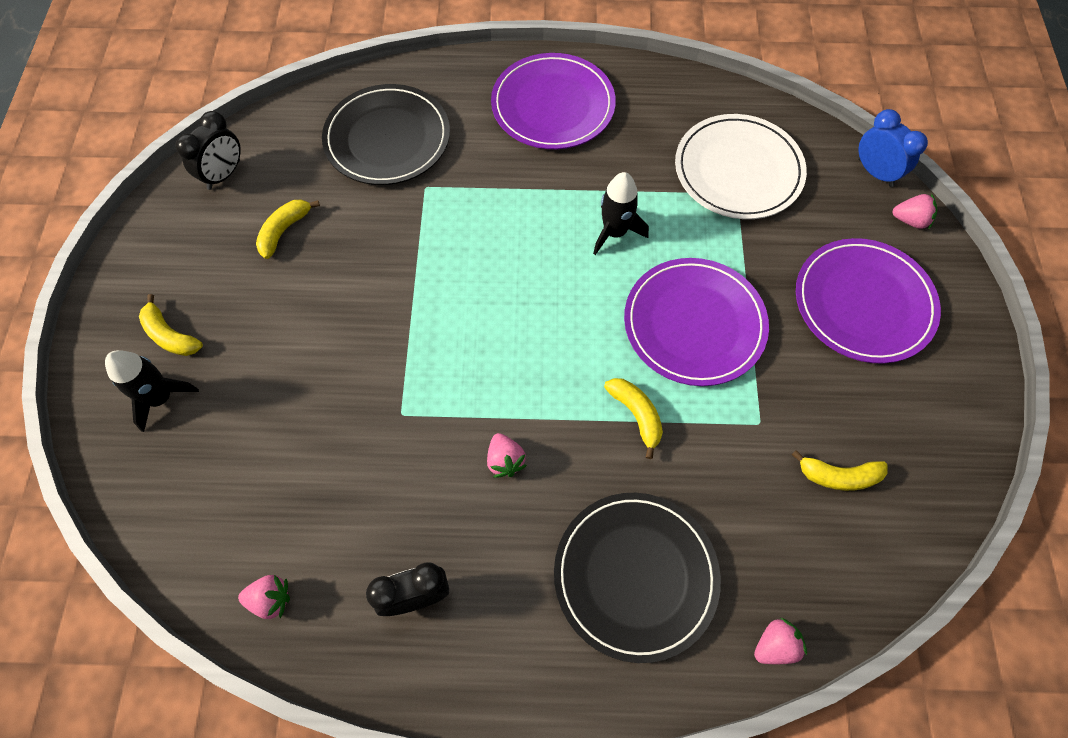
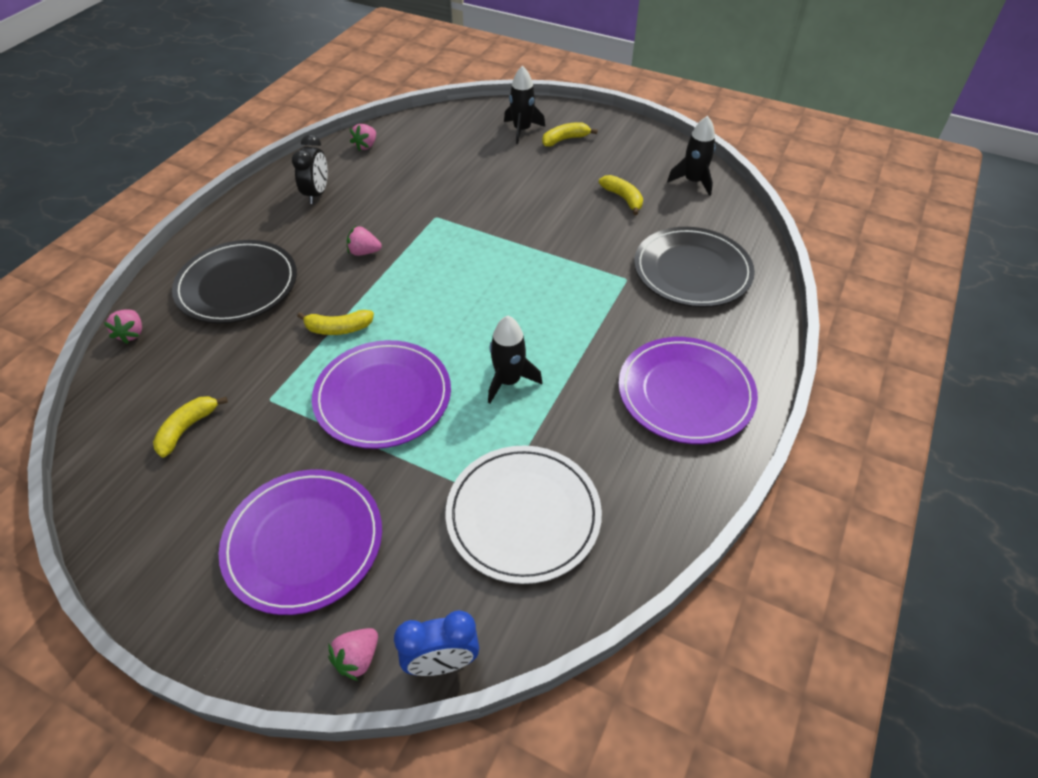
camera: 115 degrees right, 15 degrees down
(224, 175) = (693, 181): black clock -> black rocket

